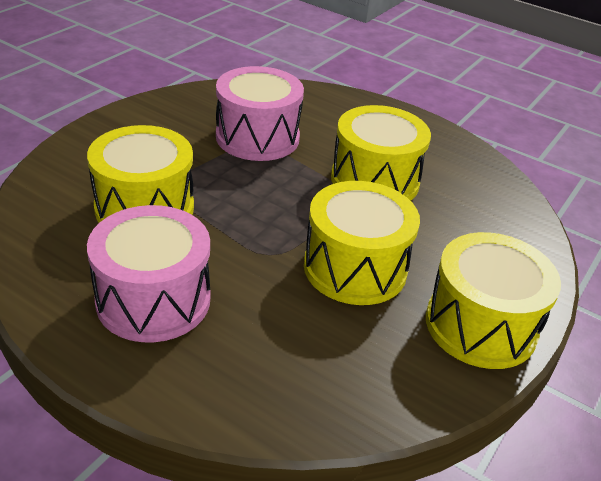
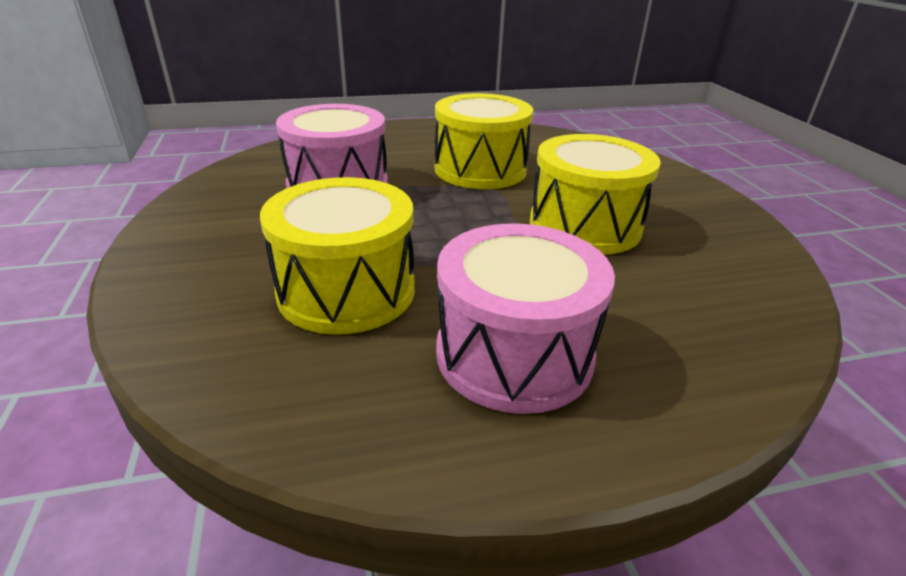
camera: 45 degrees left, 5 degrees down
(480, 325) = (705, 210): yellow drum -> none

